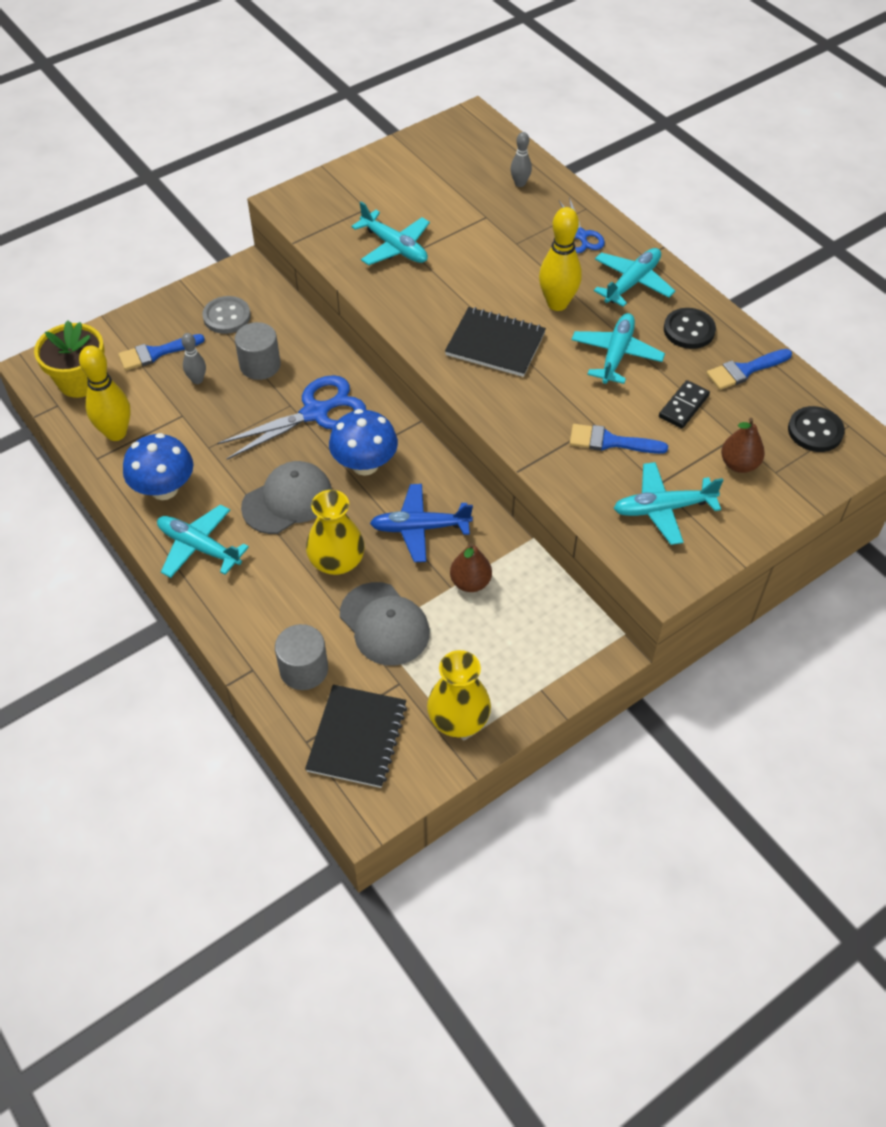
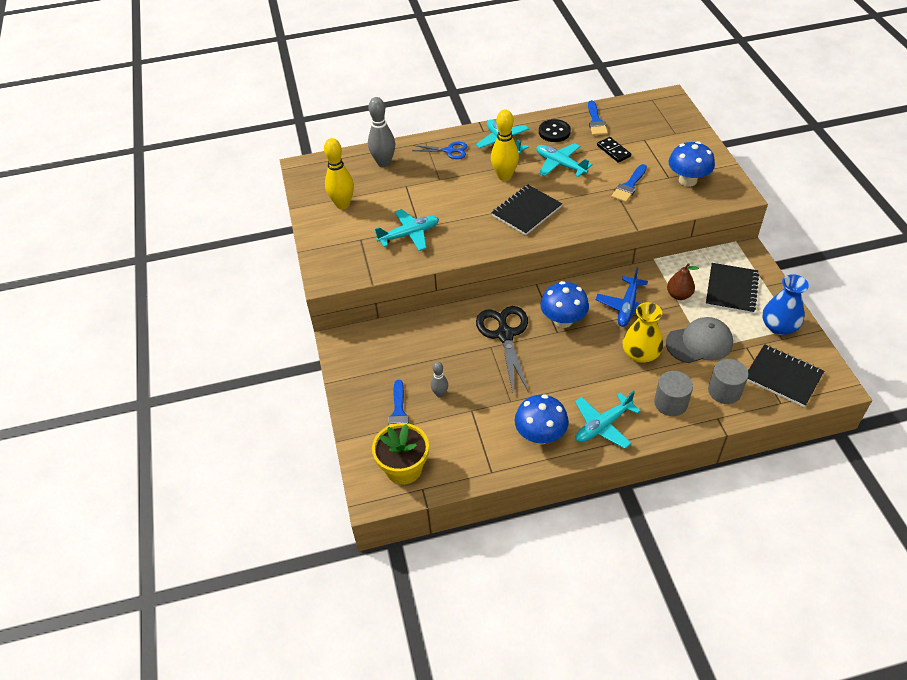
camera: 65 degrees left, 5 degrees down
(116, 433) = (471, 455): yellow bowling pin -> yellow bowling pin (343, 204)
(227, 316) = (383, 363): grey button -> none
(260, 365) = (443, 354): grey cylinder -> grey cylinder (670, 403)
(287, 500) = (579, 367): grey cap -> none
(315, 413) = (505, 335): blue scissors -> black scissors
(458, 718) = (779, 326): yellow vase -> blue vase
(511, 645) = (731, 289): none -> black notebook
(520, 183) = (384, 163): grey bowling pin -> grey bowling pin, size x1.81
(663, 509) = (687, 180): turquoise plane -> blue mushroom
(739, 464) = (665, 144): brown pear -> none
(815, 431) = (651, 111): black button -> none

